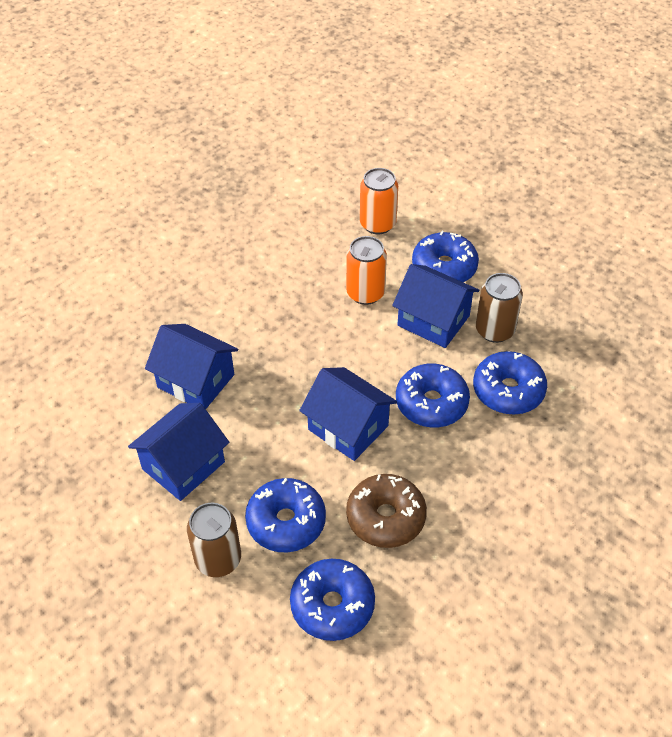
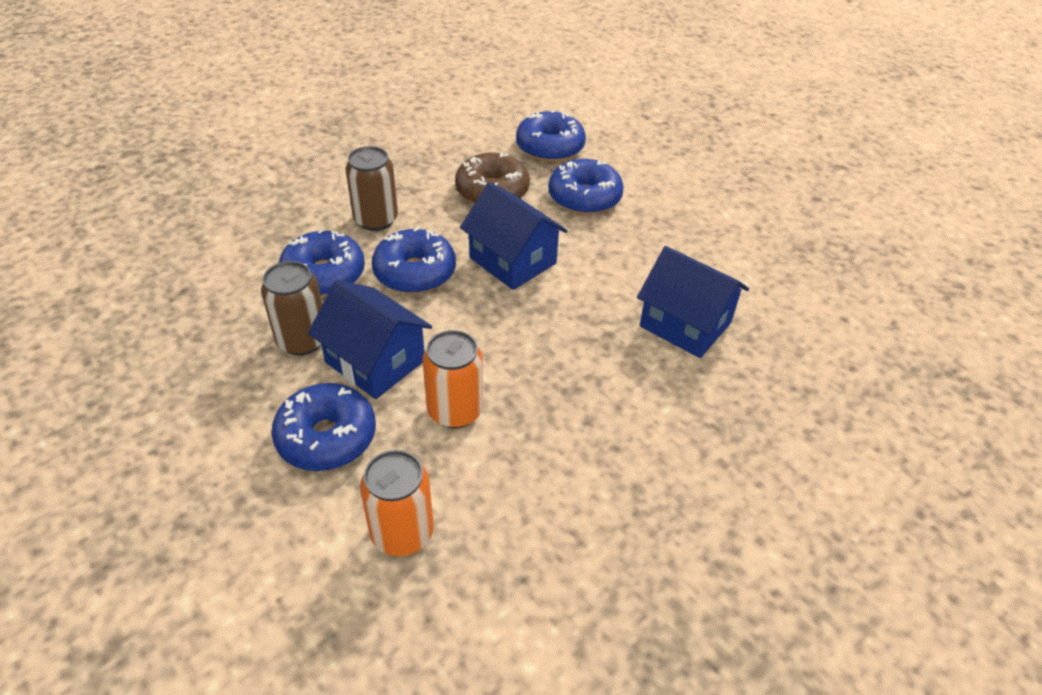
camera: 175 degrees left, 5 degrees down
(183, 465) = (687, 248): blue house -> none
(218, 559) = (646, 181): brown can -> brown can (376, 219)

